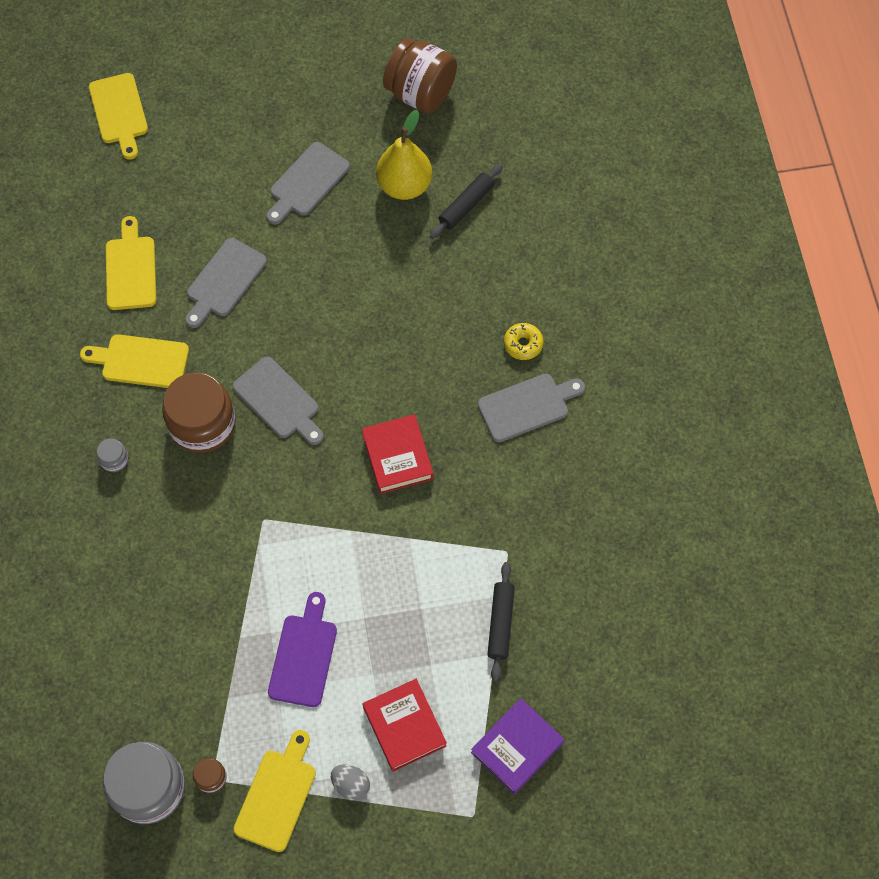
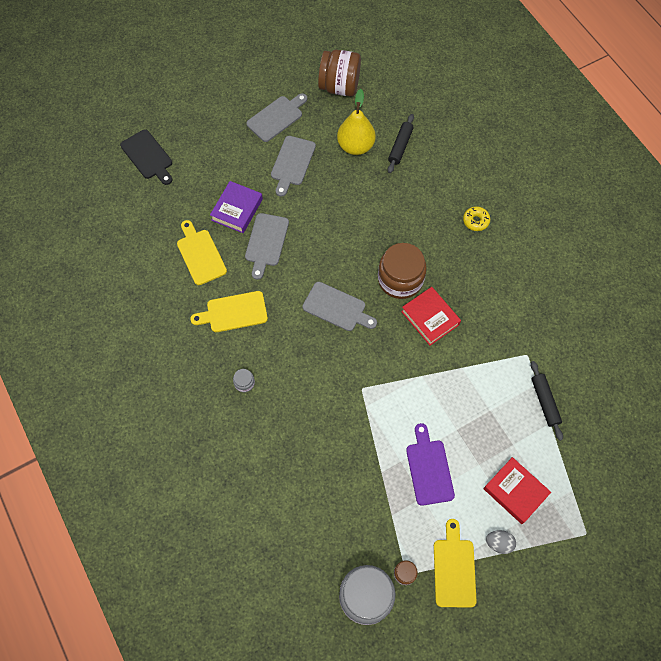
camera: 20 degrees left, 0 degrees up
(119, 112) = (148, 156): yellow cutting board -> black cutting board
(202, 423) = (293, 339): brown jar -> brown jar (400, 279)
(517, 748) = (592, 478): purple book -> purple book (237, 209)
(527, 406) = (496, 259): grey cutting board -> grey cutting board (276, 117)

